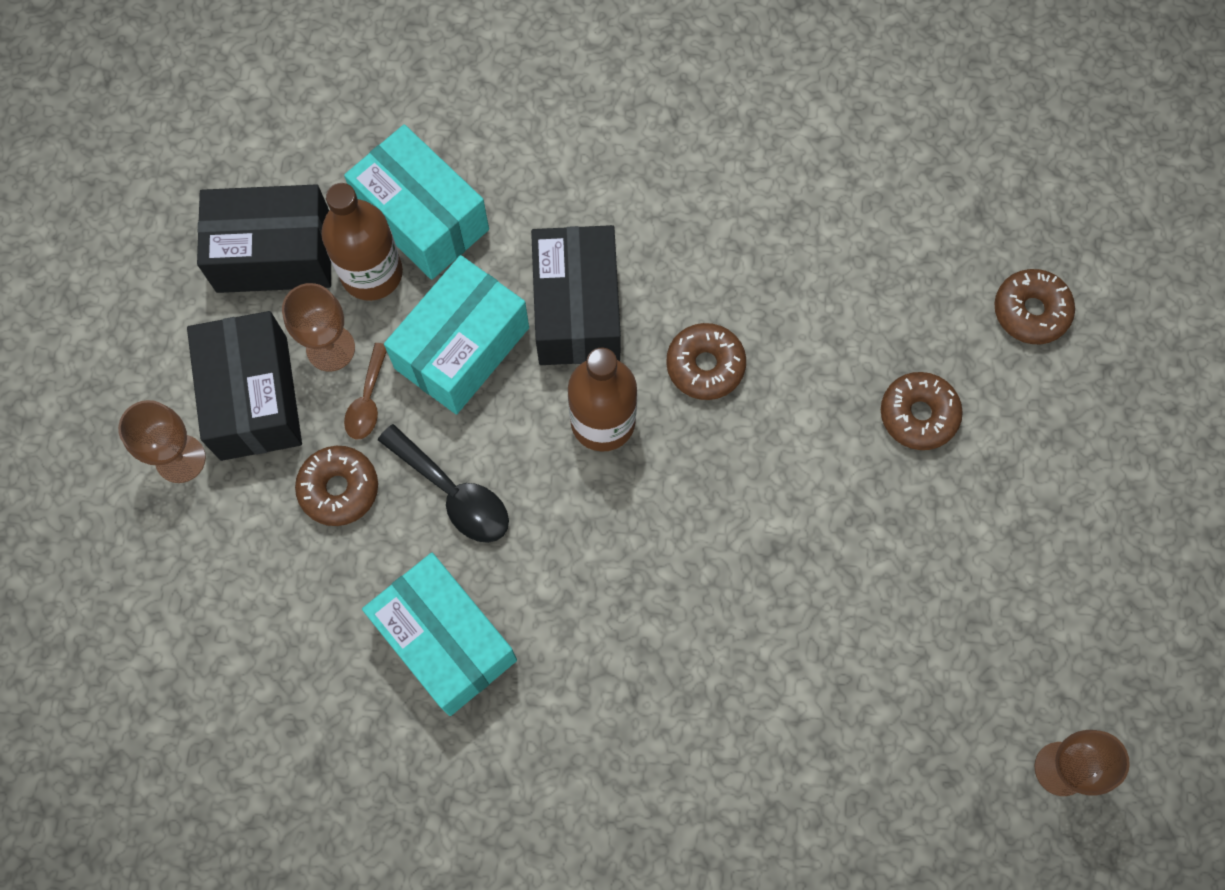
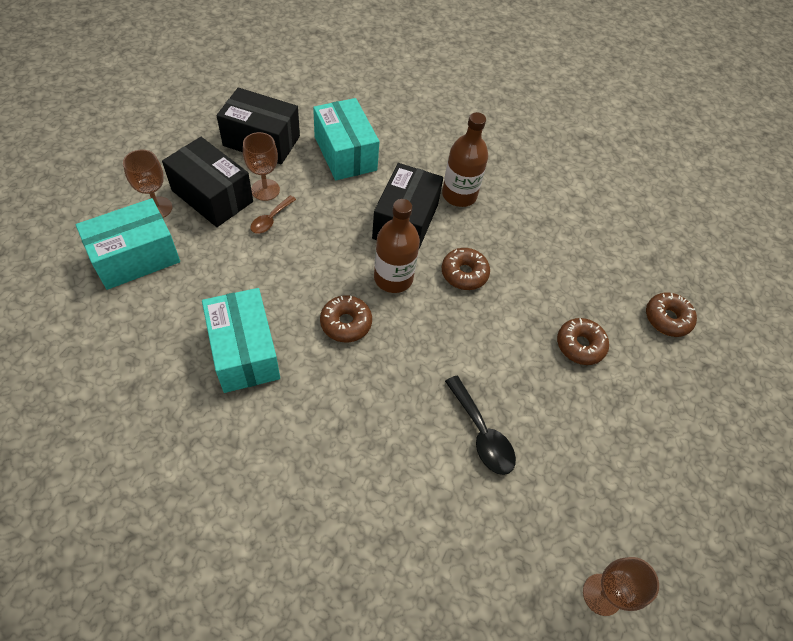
camera: 15 degrees right, 15 degrees down
(253, 398) = (212, 196): black box -> black box turned 60 degrees counterclockwise
(339, 489) = (231, 253): brown donut -> brown donut (346, 323)
(371, 273) = (306, 166): brown bottle -> brown bottle (459, 195)
(454, 494) = (291, 280): black spoon -> black spoon (481, 434)
(462, 348) = (334, 215): turquoise box -> turquoise box (135, 257)

